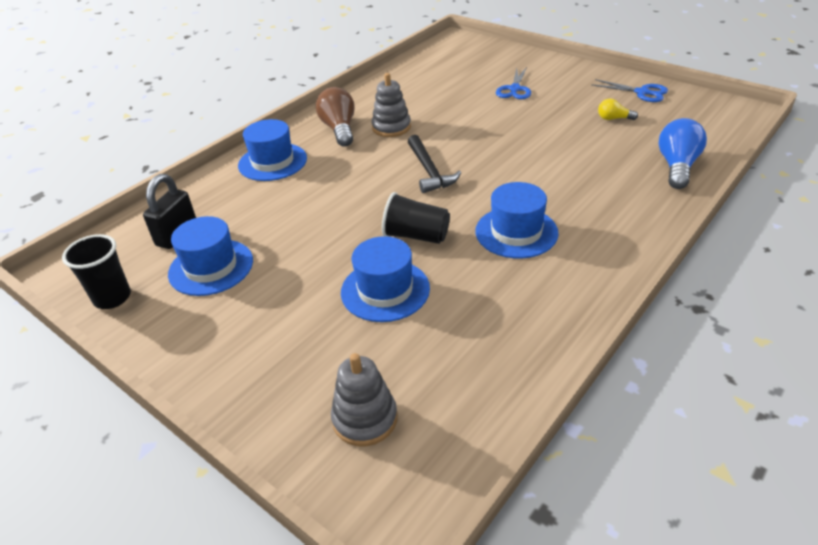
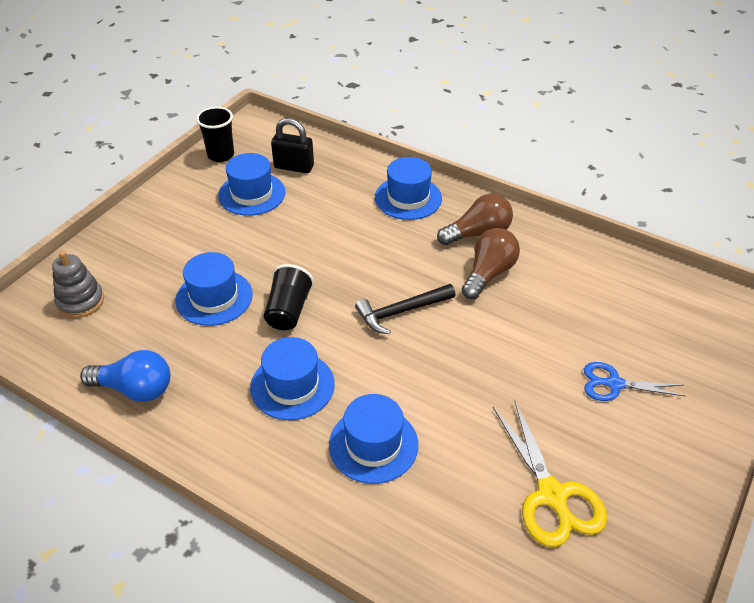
camera: 80 degrees right, 5 degrees up
(391, 127) = (488, 273): grey stacking toy -> brown light bulb
(580, 189) = (373, 444): none -> blue hat
(613, 119) = (551, 495): yellow light bulb -> yellow scissors
(641, 92) = (645, 541): blue scissors -> none
(677, 166) = (432, 556): blue light bulb -> blue light bulb (135, 389)

